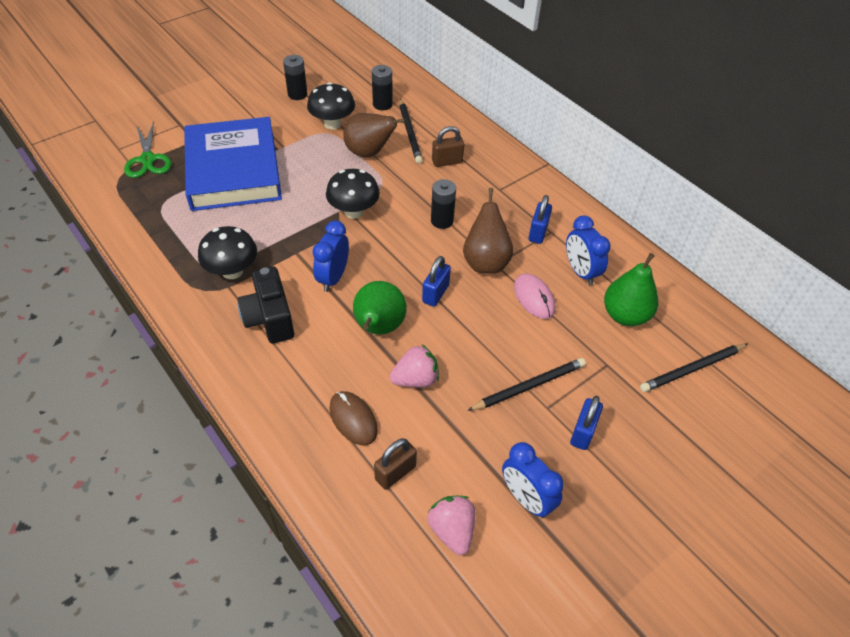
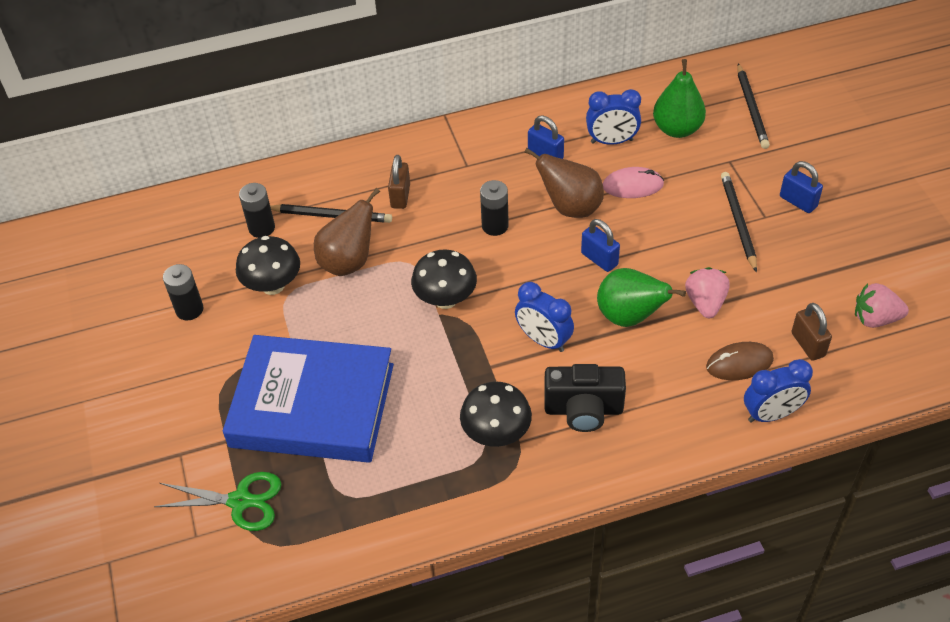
camera: 65 degrees left, 0 degrees up
(526, 499) = (855, 260): blue clock -> blue clock (771, 414)

